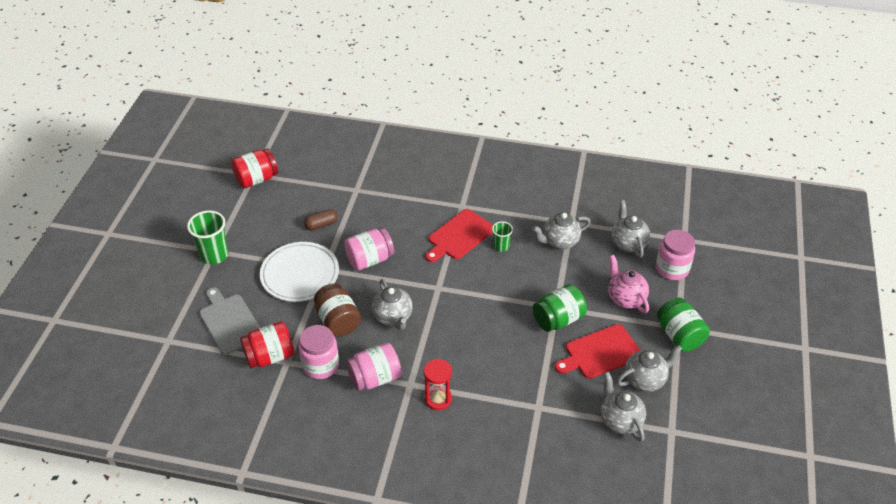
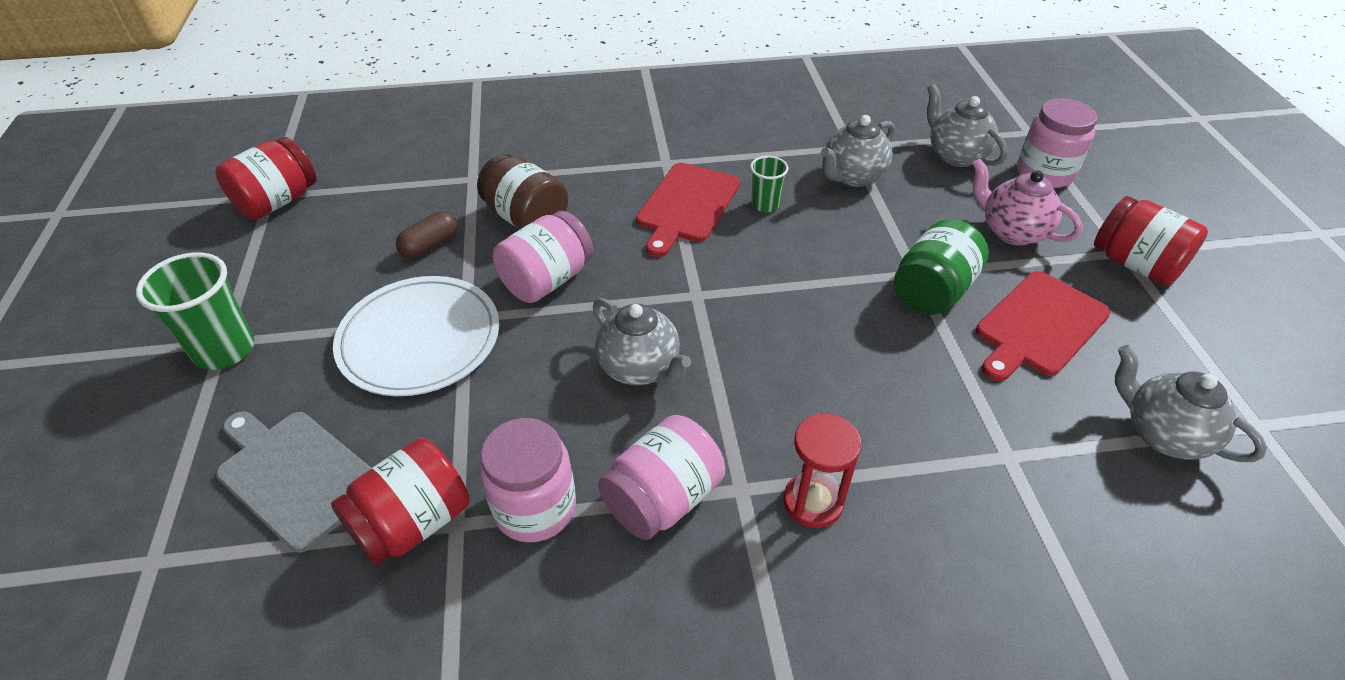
camera: 20 degrees left, 0 degrees up
(338, 321) = (534, 405): brown jar -> brown jar (526, 218)
(645, 380) = (1143, 349): grey teapot -> none
(679, 335) = (1135, 264): green jar -> red jar

